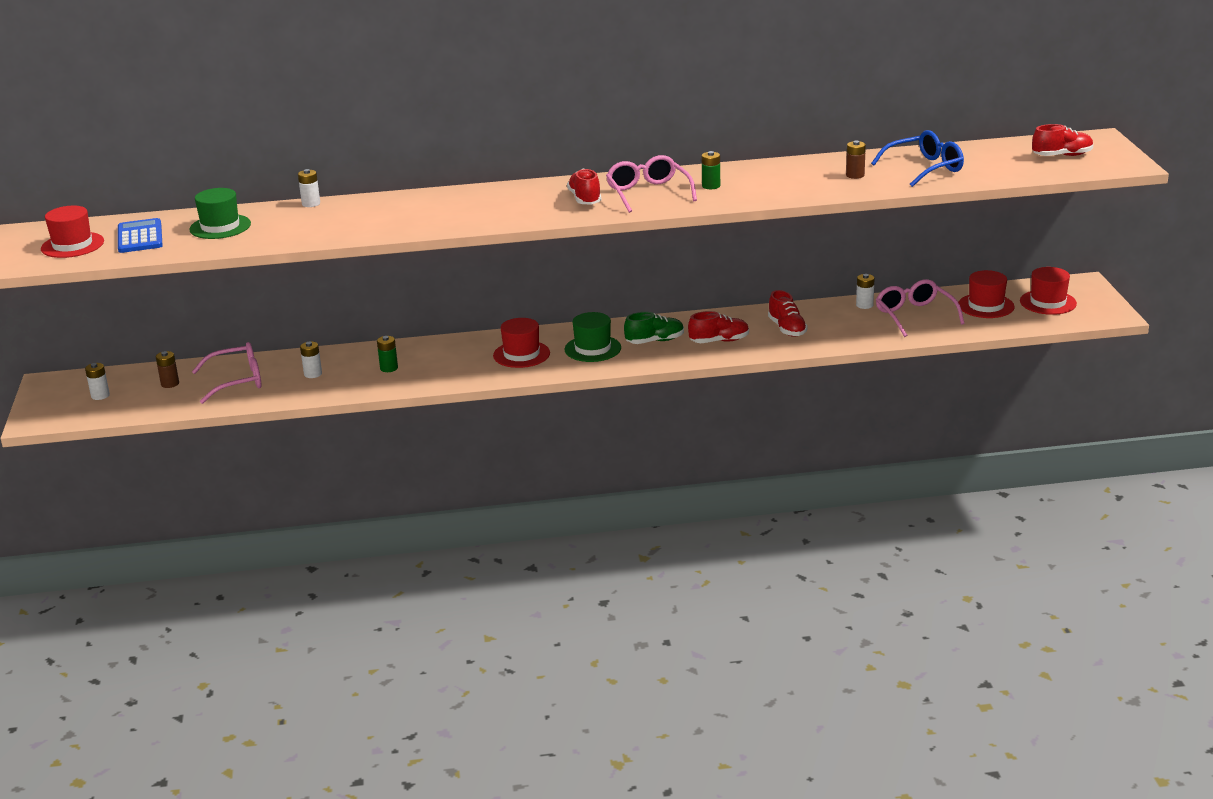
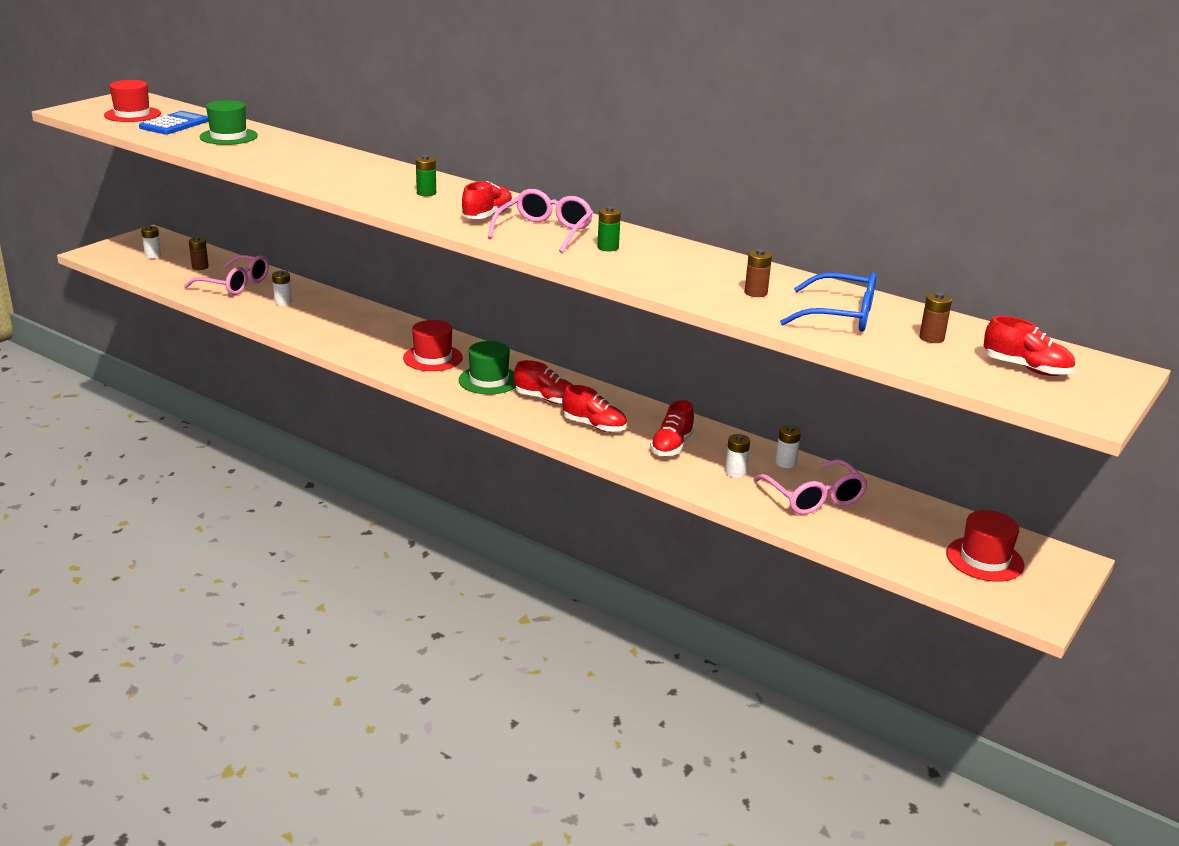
camera: 40 degrees right, 0 degrees up
(311, 204) = (315, 144): white battery -> white battery (735, 472)
(389, 368) = (332, 322): green battery -> green battery (426, 193)
(655, 341) = (546, 399): green shoe -> red shoe
(915, 316) = (814, 497): pink glasses -> pink glasses turned 135 degrees clockwise
(986, 306) = (907, 526): red hat -> none
(990, 160) = (931, 338): none -> brown battery

